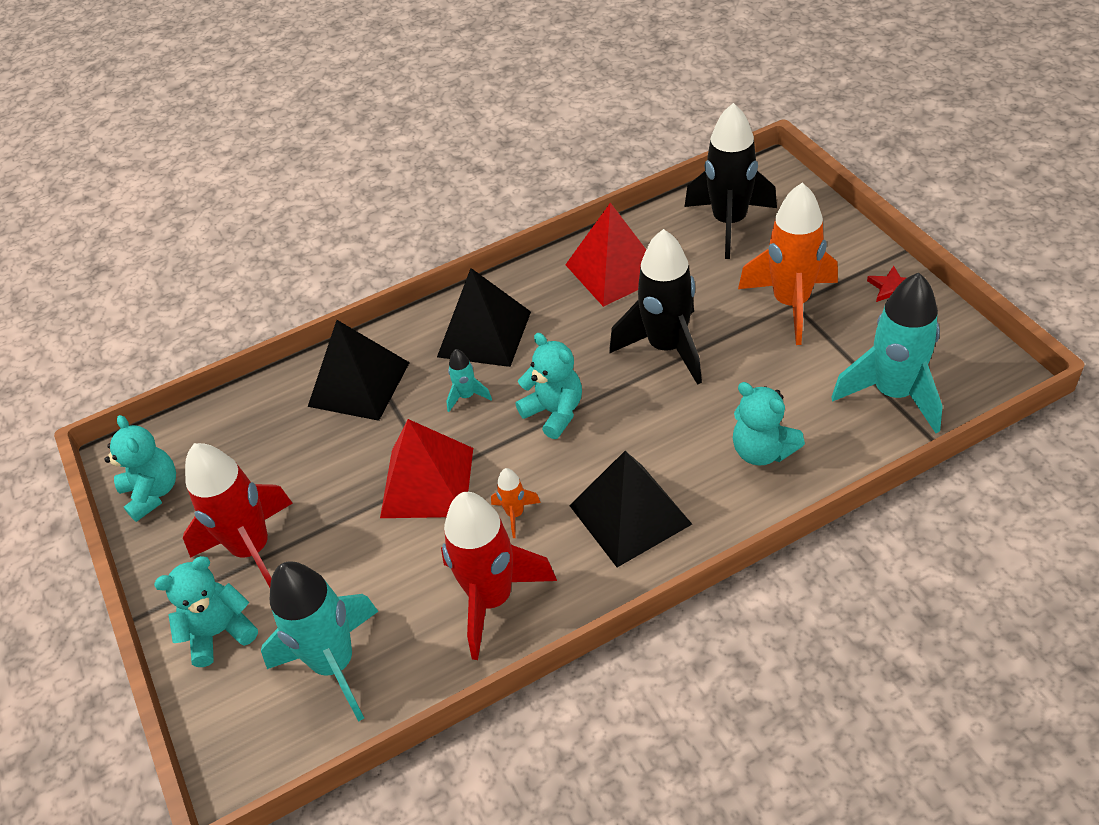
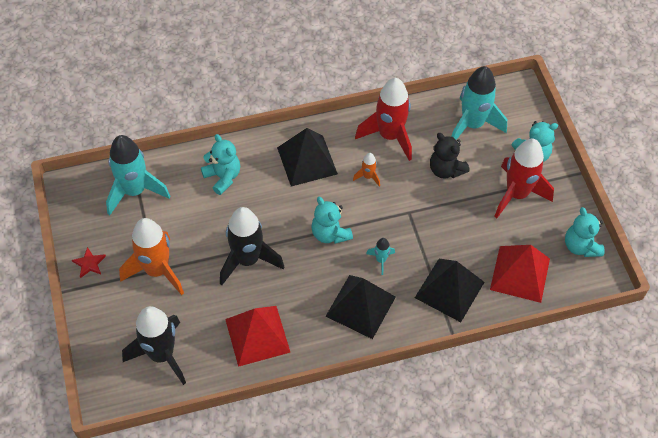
camera: 175 degrees left, 10 degrees up
(379, 561) = (446, 169): none -> black teddy bear
(427, 482) = (413, 208): red pyramid -> red pyramid (520, 274)

